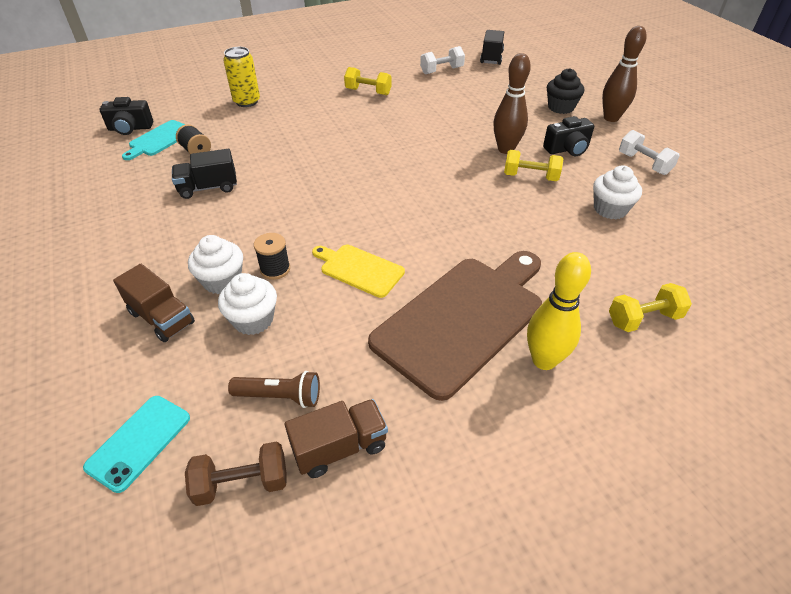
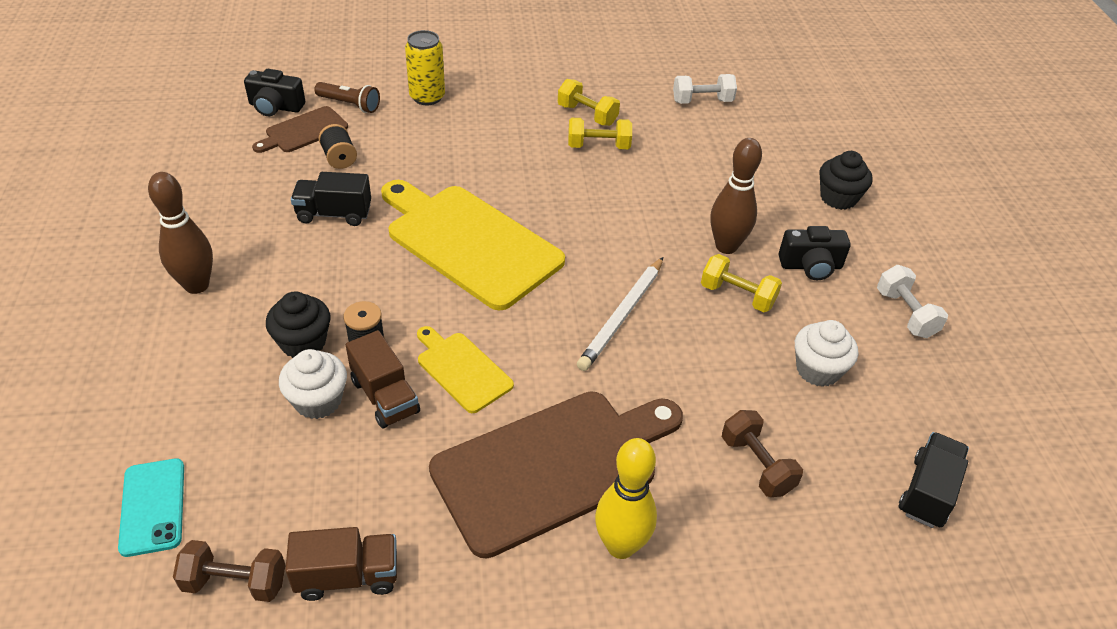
camera: 15 degrees right, 0 degrees up
(139, 442) = (153, 507): turquoise phone -> turquoise phone turned 60 degrees counterclockwise
(160, 139) = (303, 131): turquoise cutting board -> brown cutting board
(162, 318) = (224, 371): brown truck -> brown truck (385, 396)
(222, 281) = (303, 342): white cupcake -> black cupcake
(280, 396) = (310, 500): brown flashlight -> brown flashlight (349, 104)
(323, 184) = (469, 242): none -> yellow cutting board
(459, 206) = (622, 316): none -> white pencil
(491, 57) = (783, 94): black truck -> black truck (927, 492)
(606, 279) = (756, 465): none -> brown dumbbell
(611, 118) = (901, 231): brown bowling pin -> brown bowling pin (197, 285)
(643, 319) = (772, 530): yellow dumbbell -> yellow dumbbell (598, 146)

